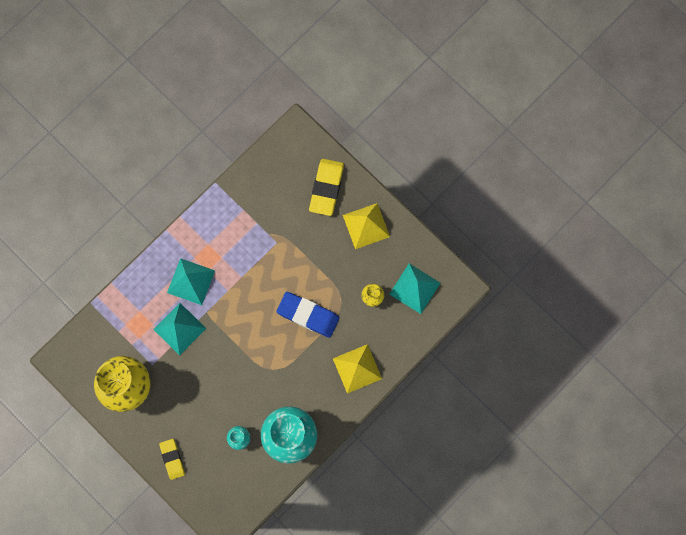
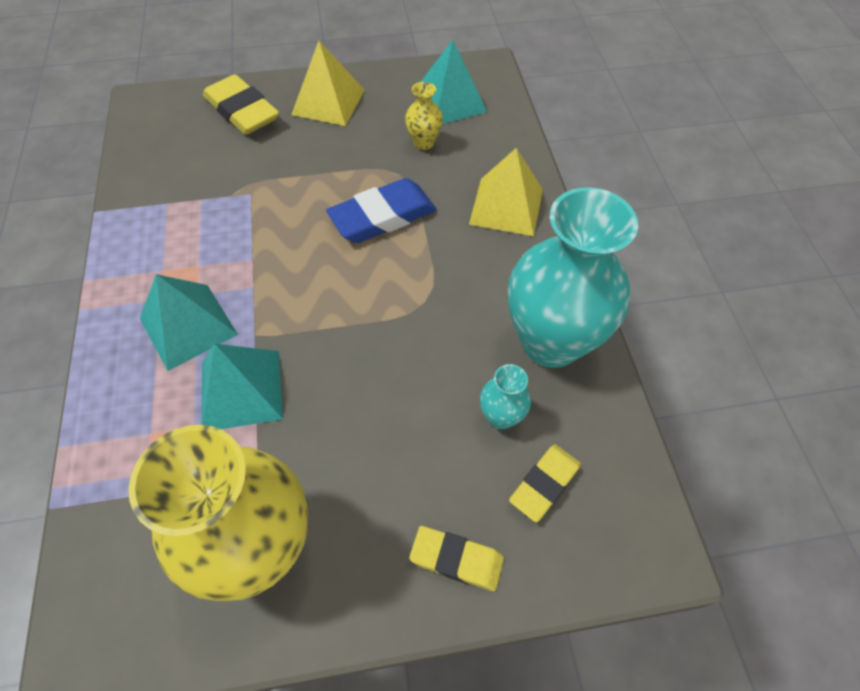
camera: 55 degrees left, 20 degrees down
(222, 473) = (544, 484): none -> yellow eraser

